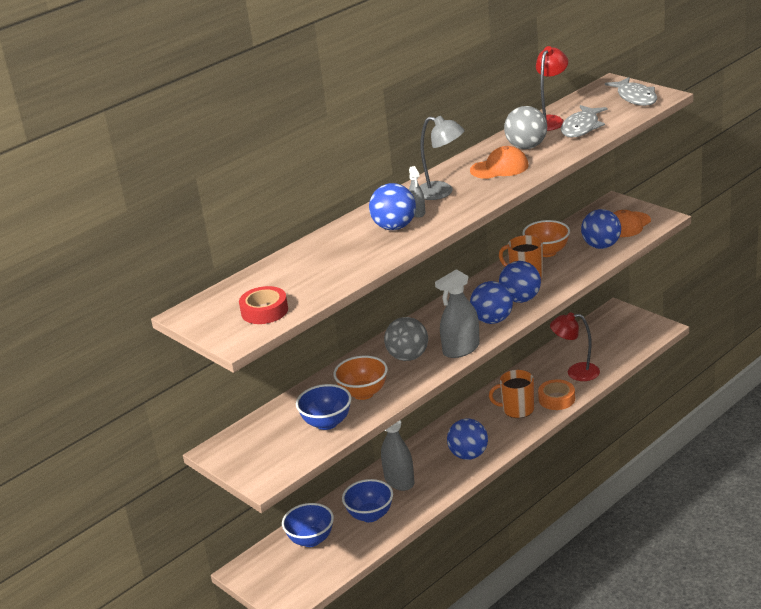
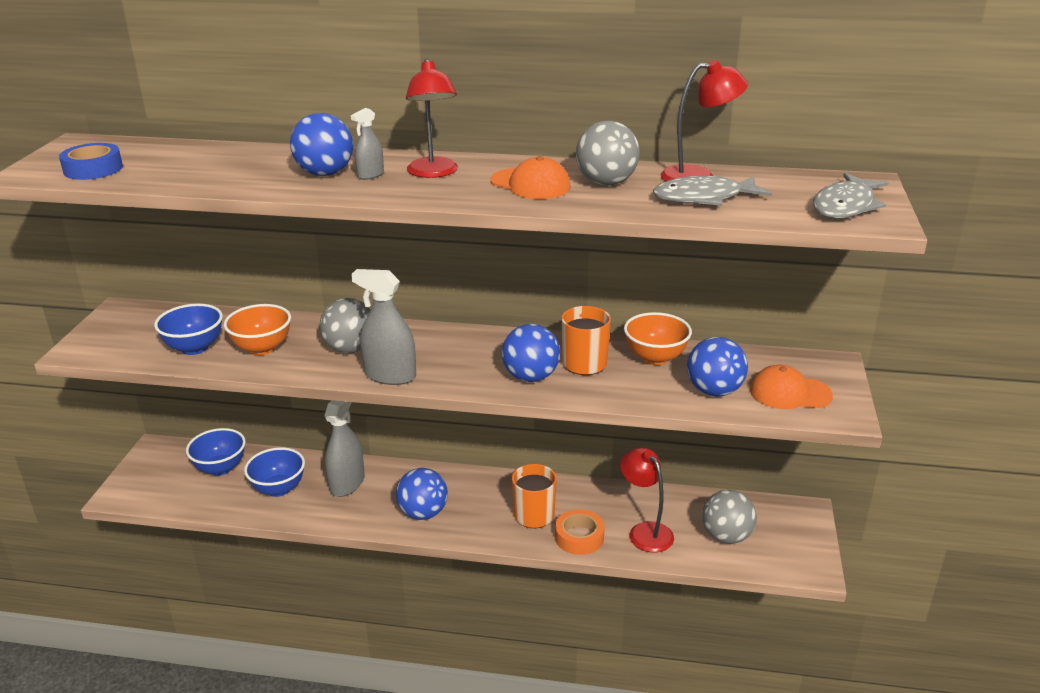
camera: 50 degrees right, 0 degrees up
(264, 311) = (93, 169): red tape -> blue tape
(442, 192) = (433, 173): grey lamp -> red lamp
(492, 320) = (468, 374): blue ball -> none
(609, 345) = (726, 536): none -> grey ball

